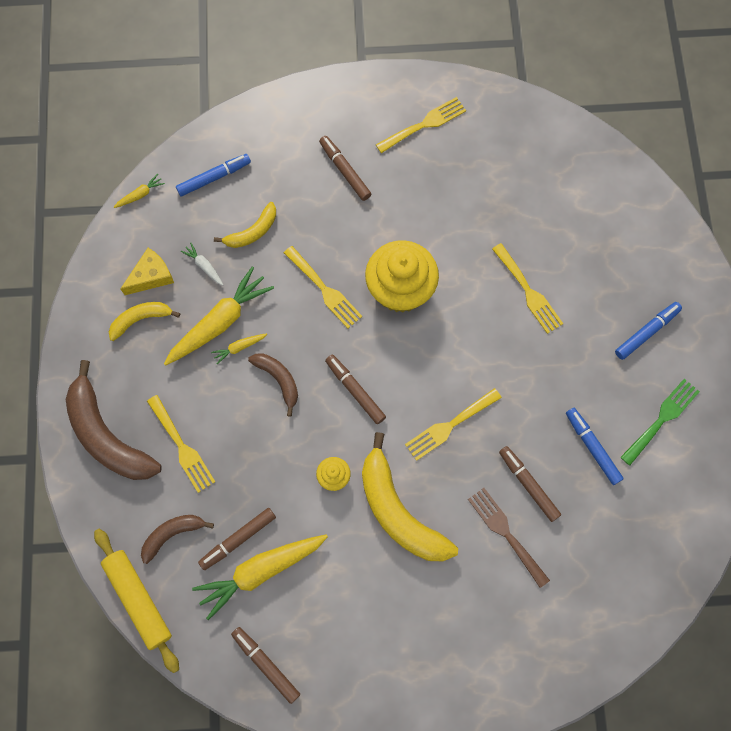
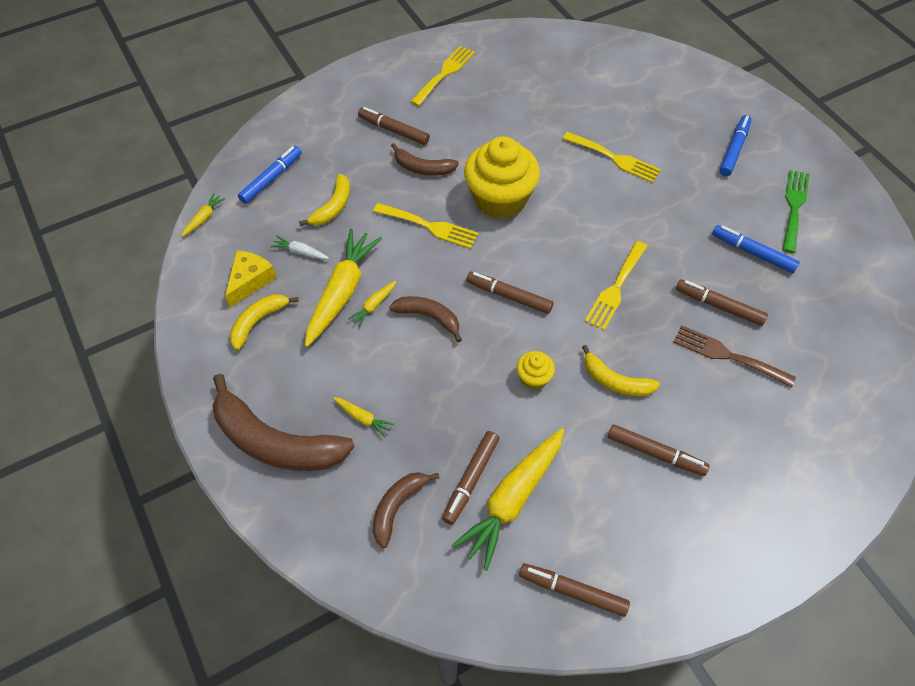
camera: 25 degrees left, 15 degrees down
(139, 599) = (395, 591): yellow rolling pin -> none
(182, 447) = (363, 418): yellow fork -> yellow carrot
(349, 224) = (422, 168): none -> brown banana
(393, 588) = (655, 453): none -> brown marker
(398, 511) = (615, 381): yellow banana -> yellow banana, size x0.53

